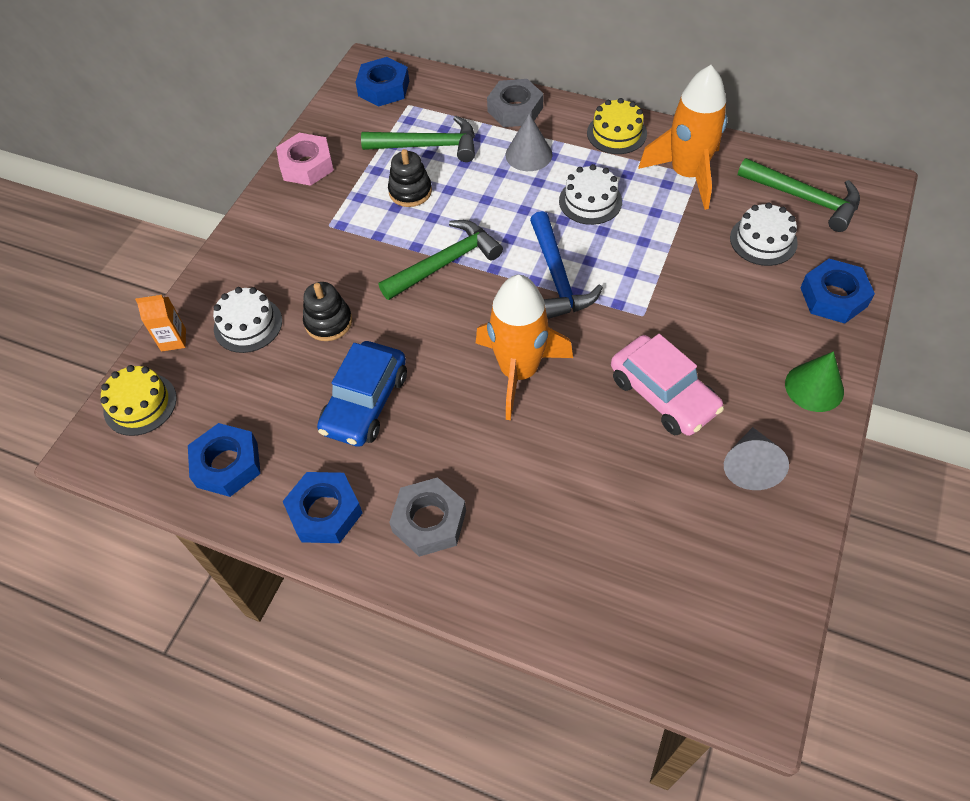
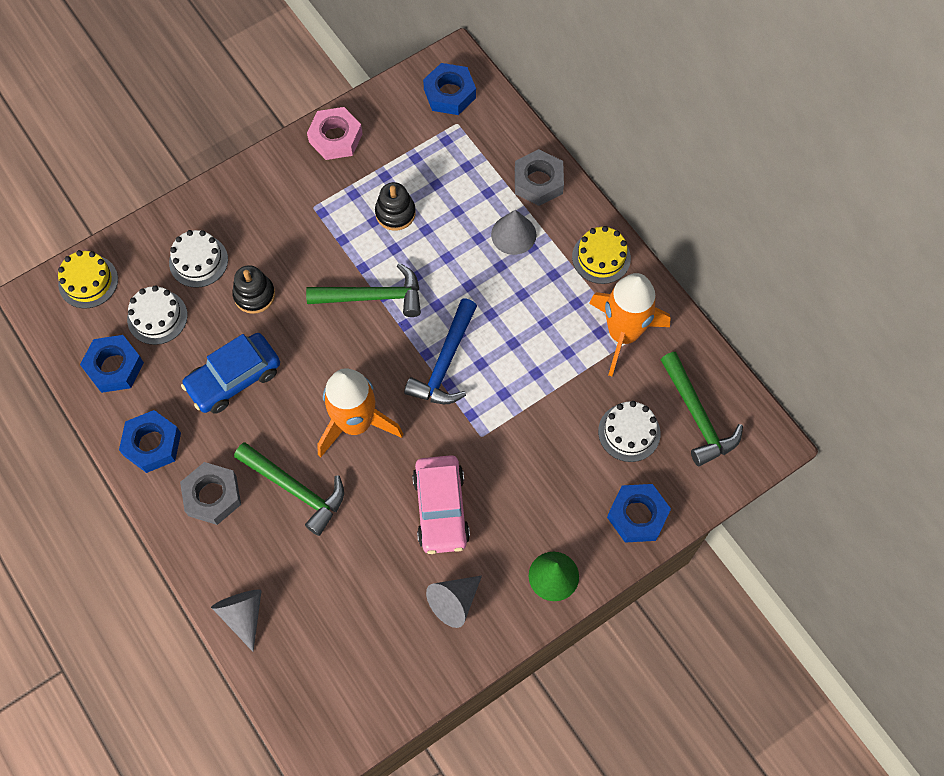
camera: 30 degrees right, 10 degrees up
(173, 340) = (141, 241): orange carton -> none
(428, 146) = (441, 176): green hammer -> green hammer (295, 489)
(557, 615) = (243, 614): none -> grey cone
(590, 201) = (525, 310): white cake -> white cake (157, 317)

